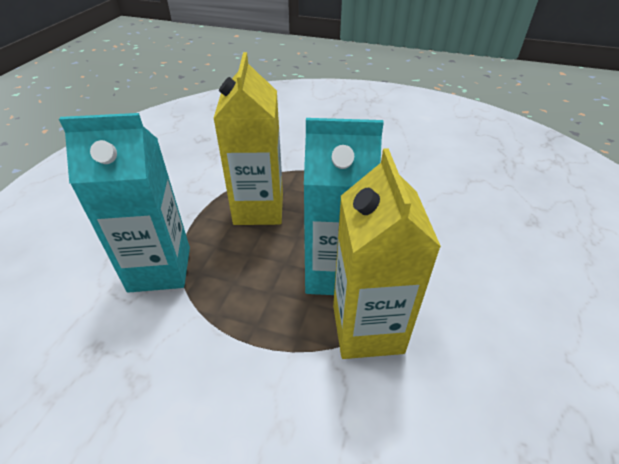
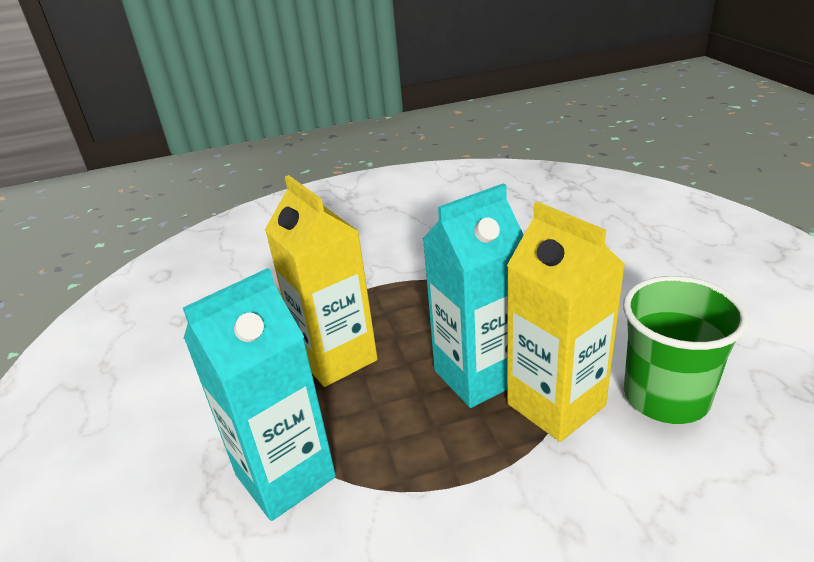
camera: 30 degrees left, 10 degrees down
(463, 378) = (666, 396): none -> green cup

